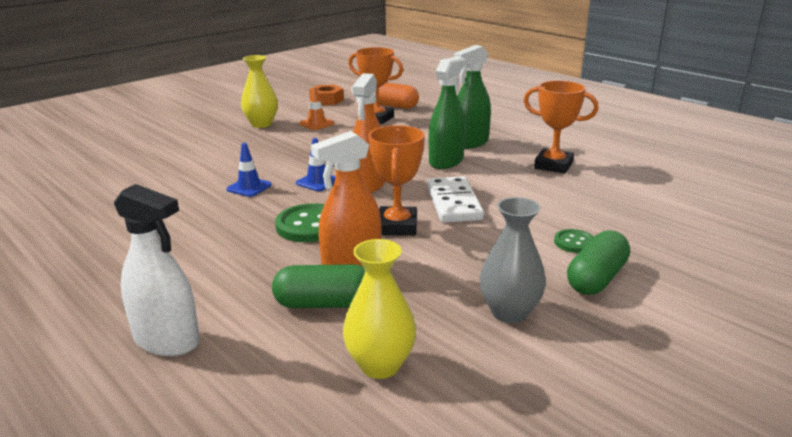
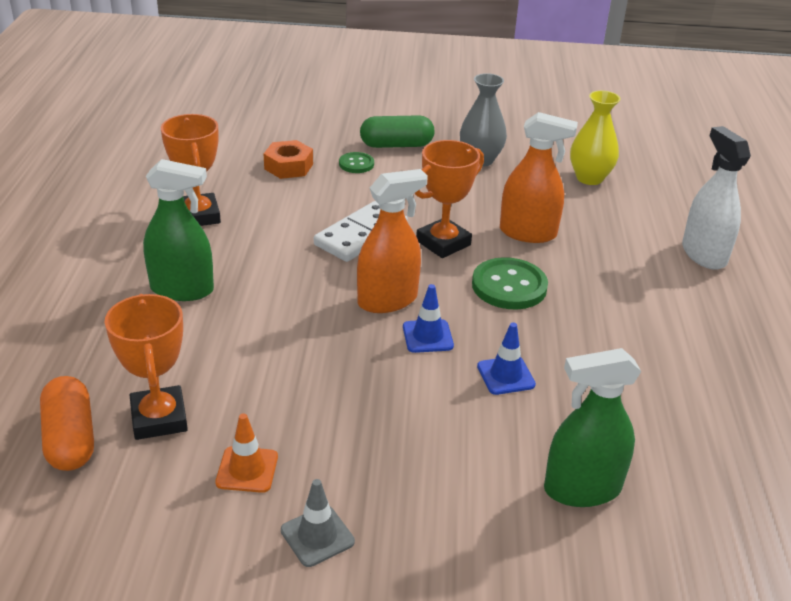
camera: 135 degrees left, 10 degrees up
(261, 124) = (317, 536): yellow vase -> grey traffic cone
(325, 303) = (579, 221): green capsule -> none
(326, 100) = (104, 549): orange nut -> orange nut (288, 166)
(446, 161) = (264, 281): green spray bottle -> green spray bottle (582, 489)

